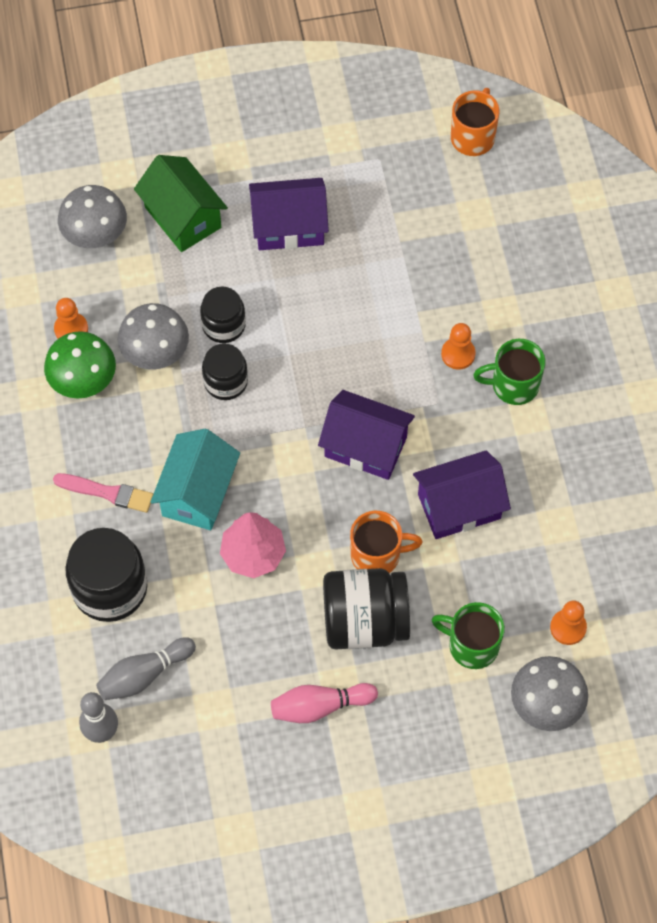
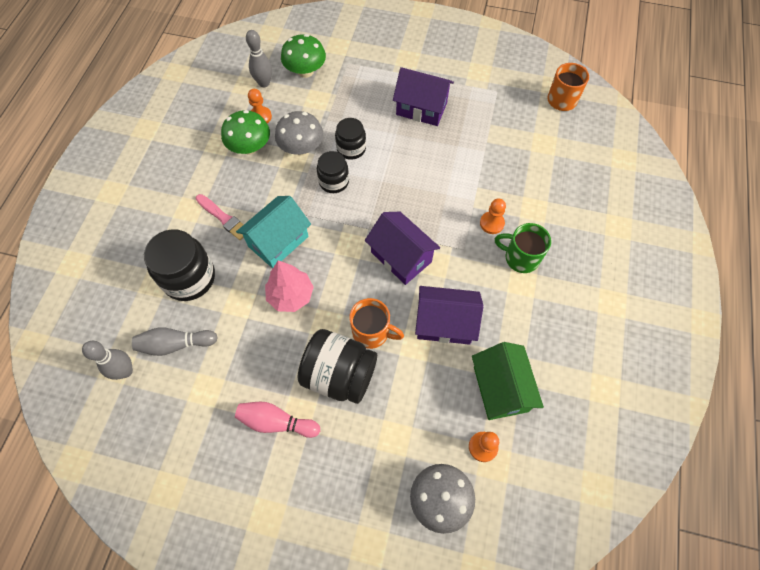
camera: 25 degrees right, 0 degrees up
(46, 276) = (264, 83): none -> grey bowling pin
(95, 233) = (305, 71): grey mushroom -> green mushroom
(182, 217) = (361, 81): green house -> green house (500, 389)
(471, 645) = (406, 427): green mug -> none

